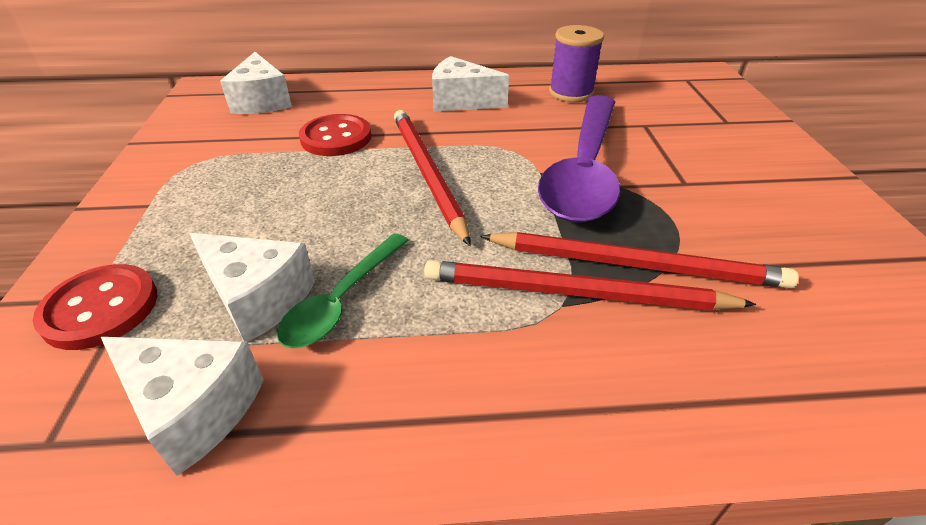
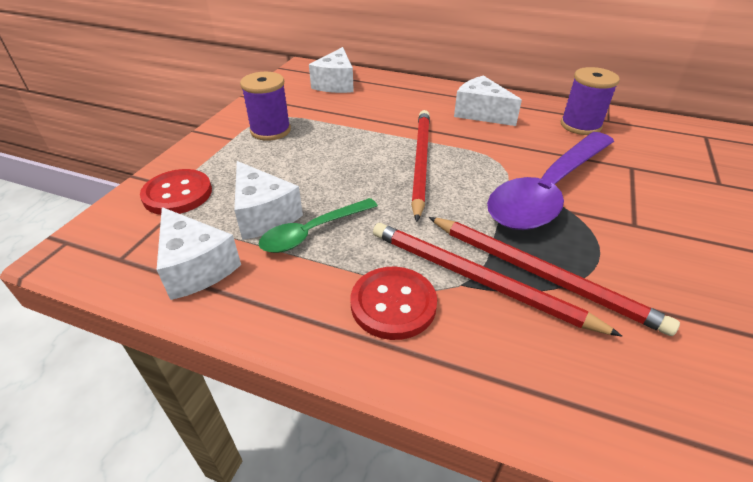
camera: 25 degrees right, 0 degrees up
(202, 180) = (270, 130): none -> purple spool
(336, 138) = (371, 121): red button -> red button (393, 304)

